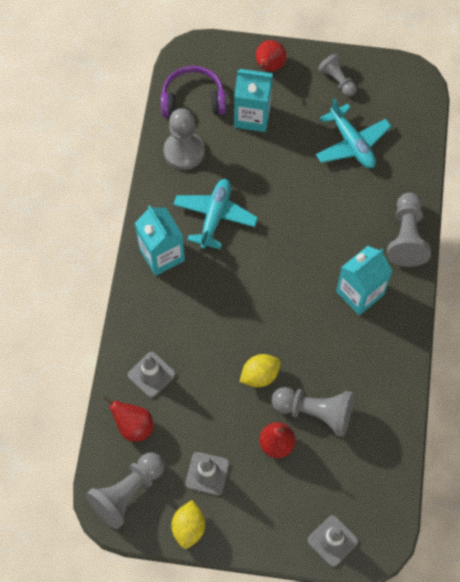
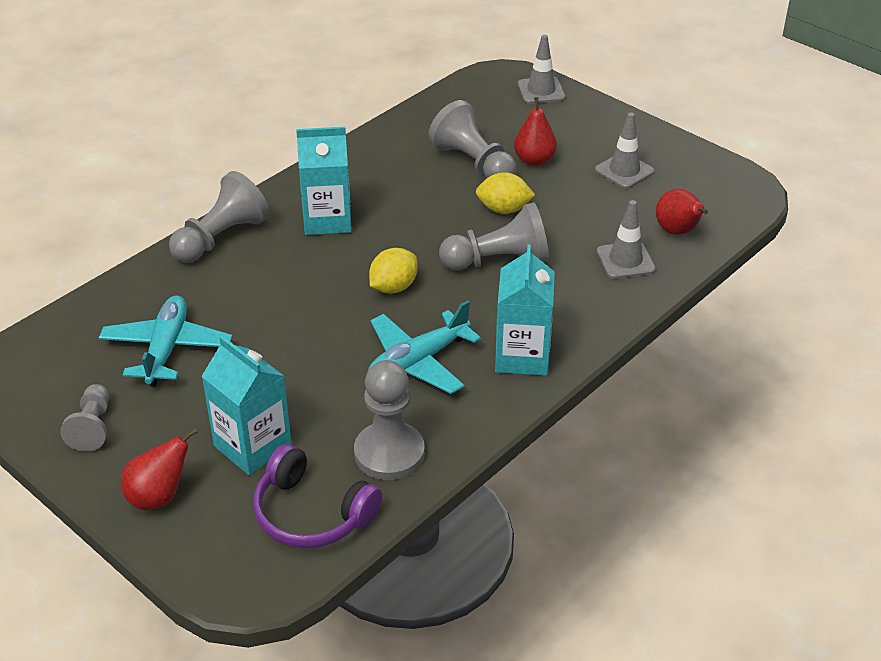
camera: 145 degrees left, 25 degrees down
(127, 493) = (720, 191): grey pawn -> grey pawn (498, 261)
(189, 527) = (673, 148): yellow lemon -> yellow lemon (393, 287)

